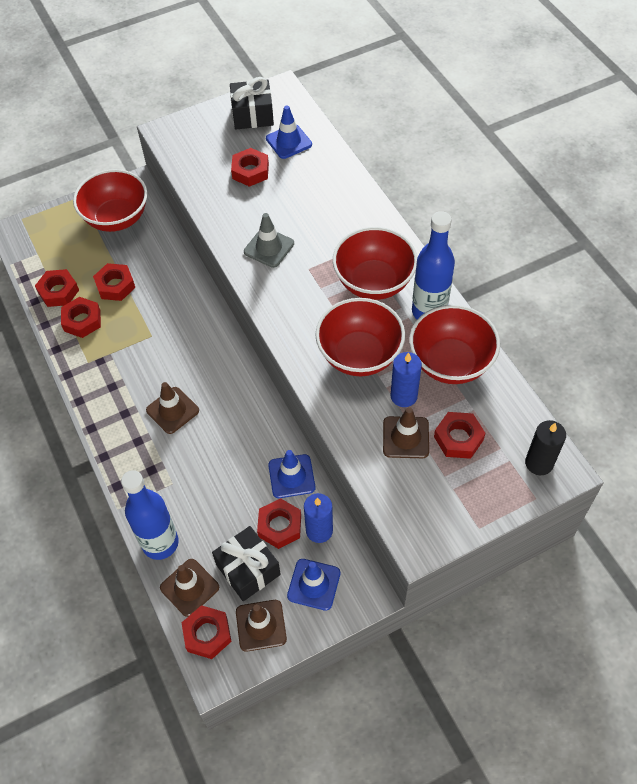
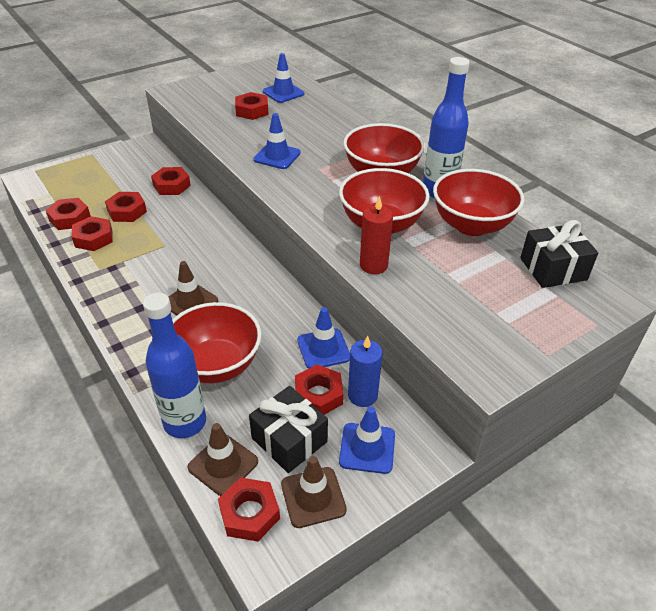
camera: 10 degrees left, 15 degrees down
(117, 218) = (127, 166): red bowl -> red bowl (216, 365)
(252, 115) = (249, 79): black gift -> black gift (553, 269)
(269, 248) = (277, 156): grey traffic cone -> blue traffic cone
(342, 408) = (373, 265): none -> red candle
(403, 396) = (433, 252): blue candle -> none
(405, 437) = (445, 284): brown traffic cone -> none
(458, 438) = (499, 281): red nut -> red nut (171, 185)
(539, 463) = (588, 295): black candle -> none

